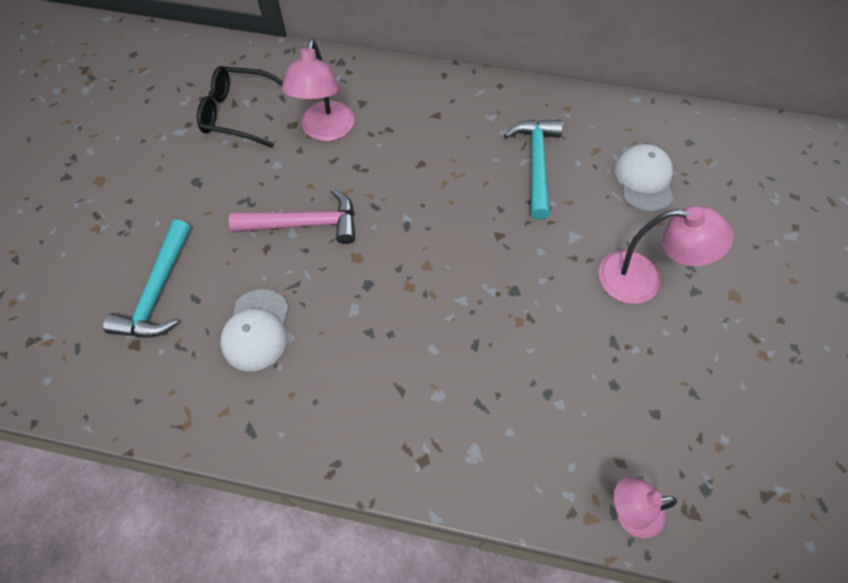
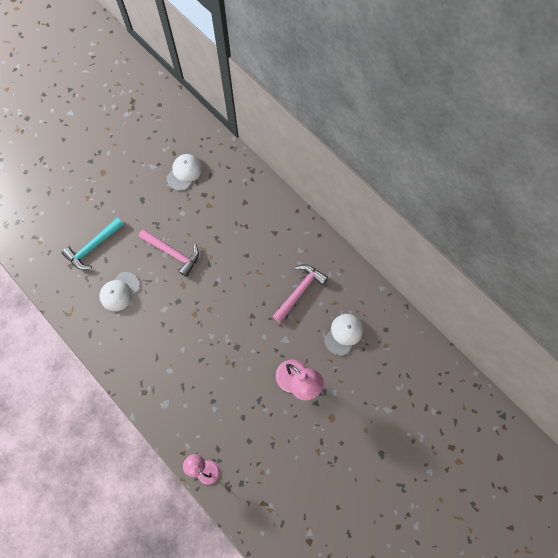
camera: 35 degrees right, 10 degrees up
(239, 113) = (184, 172): black glasses -> white cap
(326, 130) = (216, 208): pink lamp -> none
(536, 164) = (299, 291): turquoise hammer -> pink hammer

